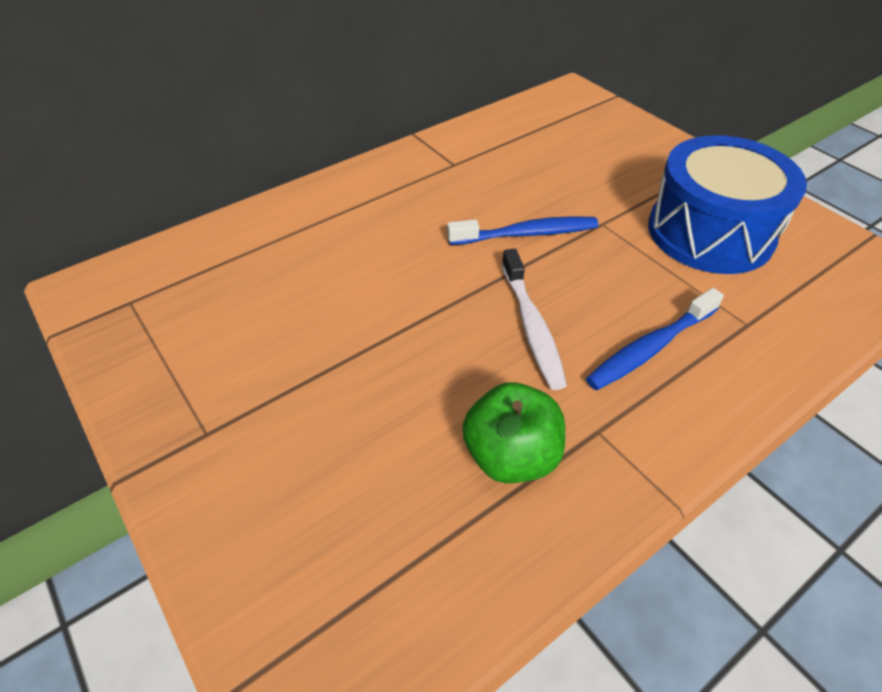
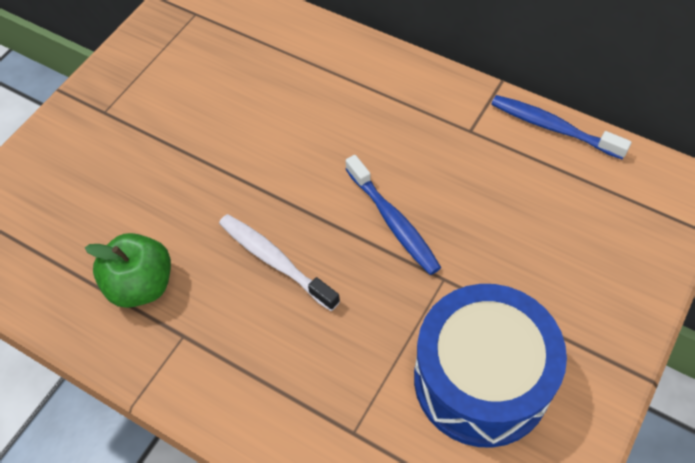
camera: 70 degrees right, 10 degrees up
(532, 326) = (275, 260): white toothbrush -> white toothbrush turned 75 degrees clockwise
(650, 348) = (286, 355): blue toothbrush -> blue toothbrush (553, 127)

